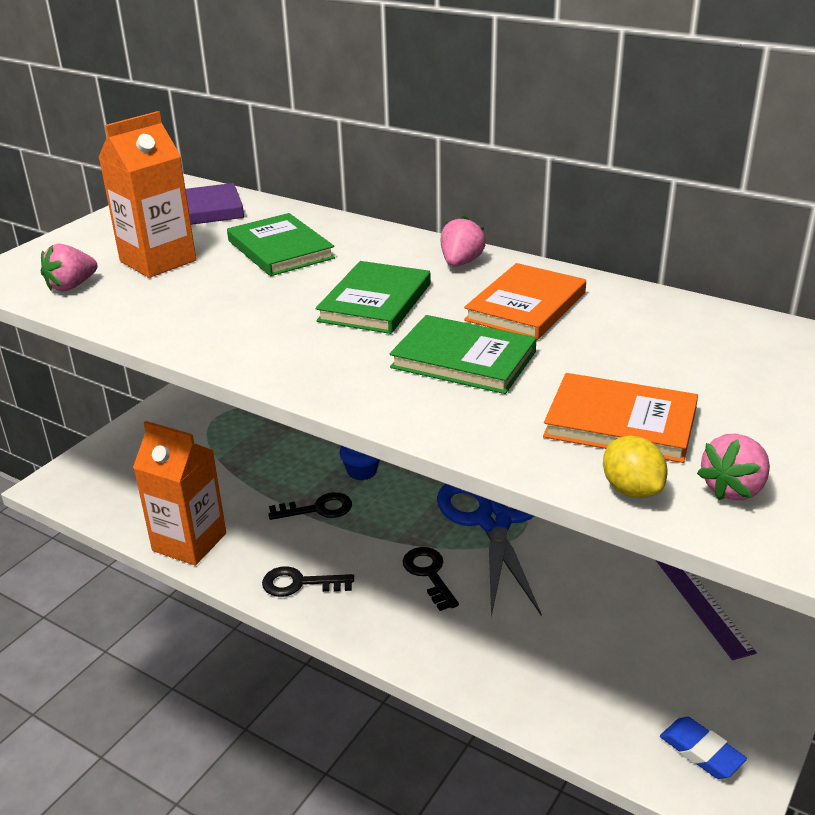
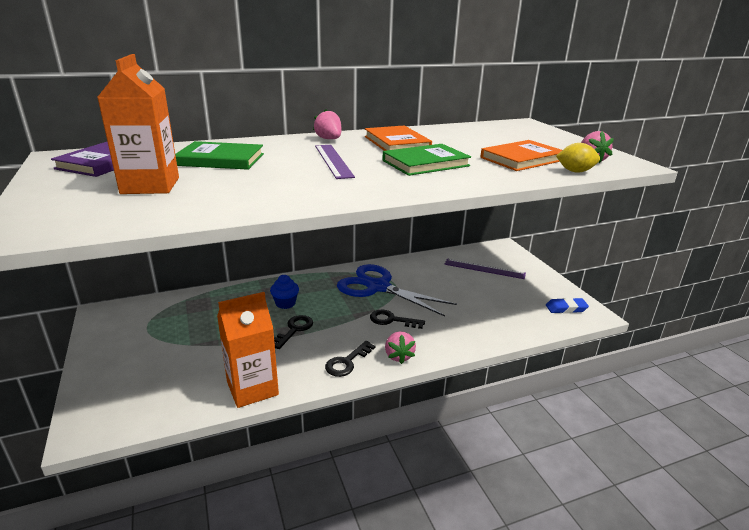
camera: 55 degrees left, 5 degrees down
(71, 286) = (116, 215): pink strawberry -> pink strawberry (399, 356)
(375, 302) = (333, 160): green book -> purple ruler

